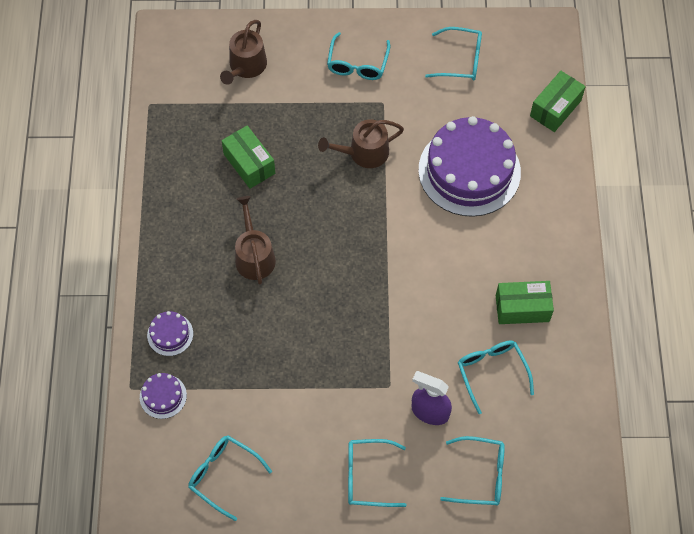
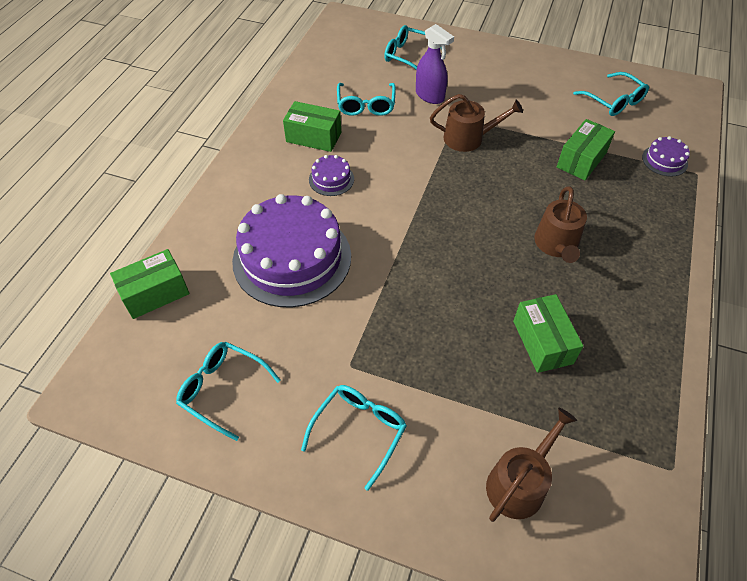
camera: 160 degrees left, 10 degrees down
(170, 334) = (655, 203): purple cake -> purple cake (331, 179)
(247, 368) = (581, 160): none -> green box
(364, 153) = (399, 312): brown watering can -> brown watering can (468, 138)
(367, 476) = (495, 75): turquoise glasses -> none

